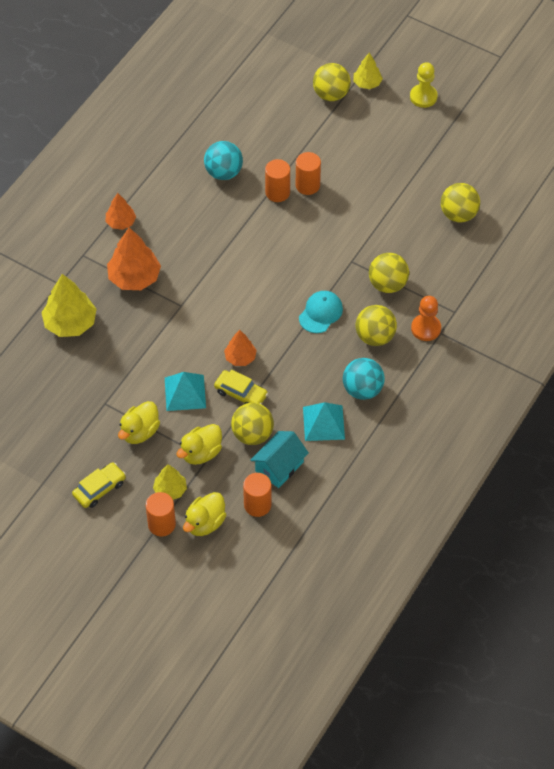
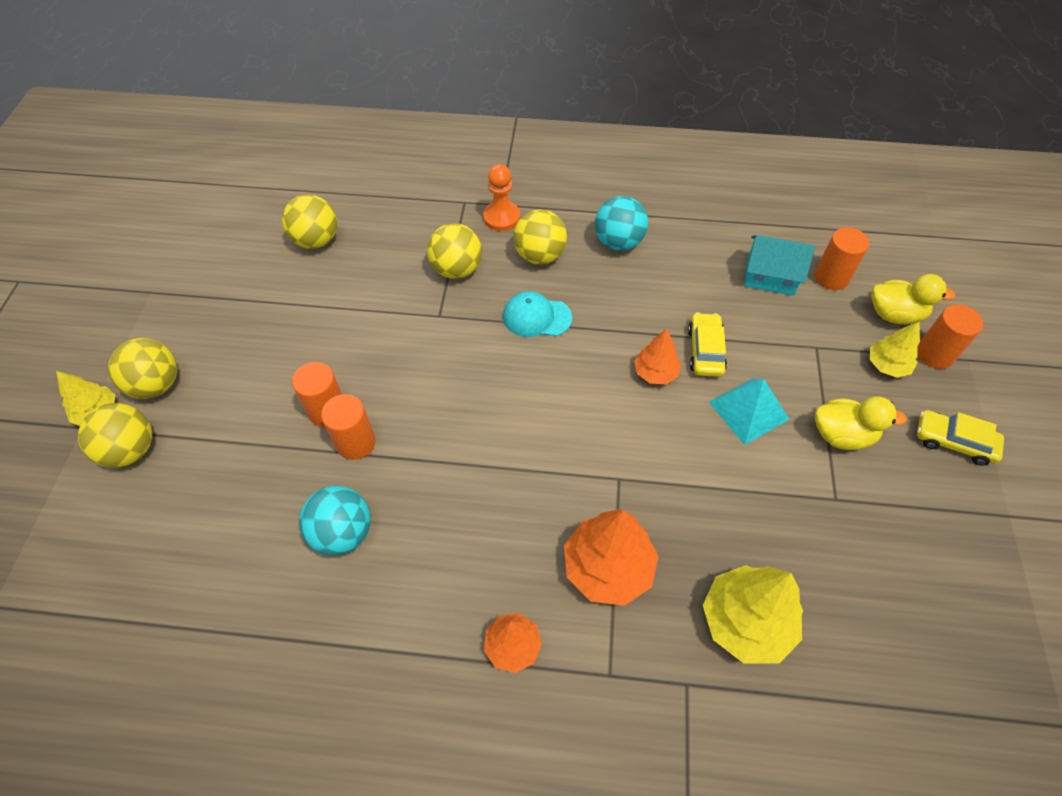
camera: 115 degrees left, 0 degrees up
(201, 453) = (815, 356): yellow duck -> none
(252, 434) = (750, 317): yellow ball -> yellow ball (156, 385)
(323, 423) = (686, 259): turquoise pyramid -> none
(423, 97) = (113, 338): yellow pawn -> none

